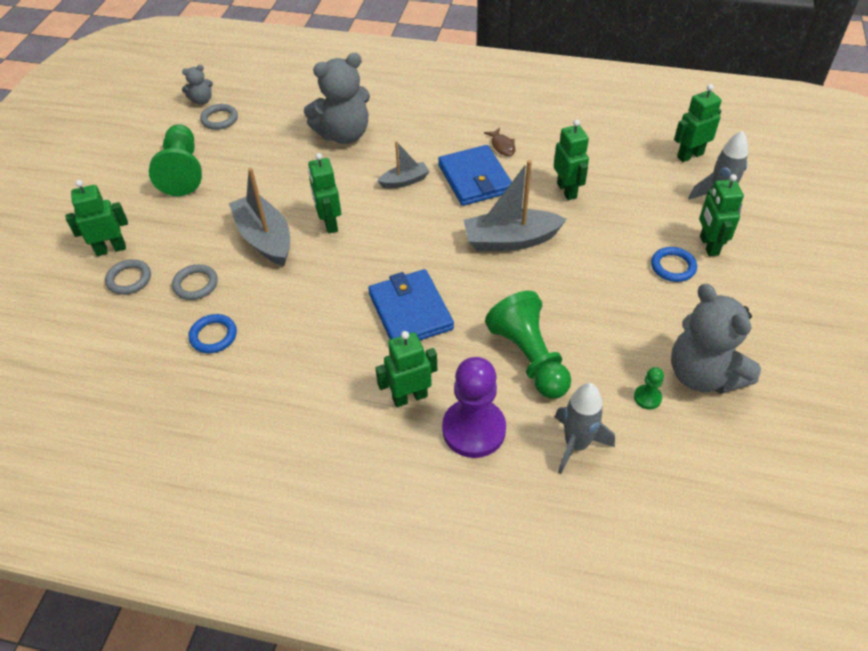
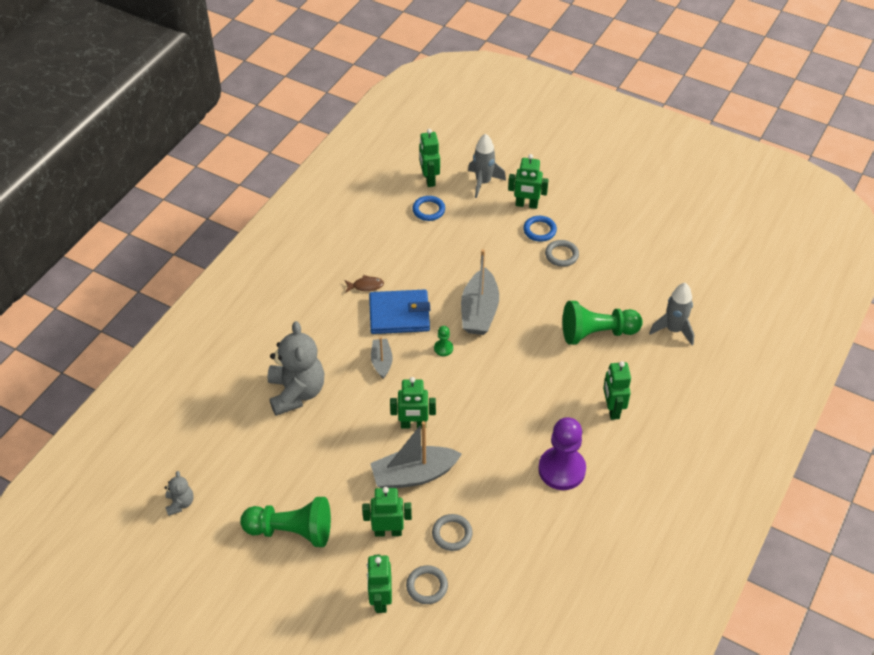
camera: 75 degrees left, 0 degrees up
(213, 336) = (515, 526): blue ring -> blue ring (428, 210)
(219, 119) = (221, 490): grey ring -> grey ring (561, 255)
(410, 311) = (532, 391): blue wallet -> none
(474, 429) = (649, 380): purple pawn -> purple pawn (561, 469)
(567, 190) = (438, 262): green robot -> green robot (388, 531)
(647, 398) = (647, 283): green pawn -> green pawn (443, 348)
(703, 375) = (636, 250): grey teddy bear -> none

